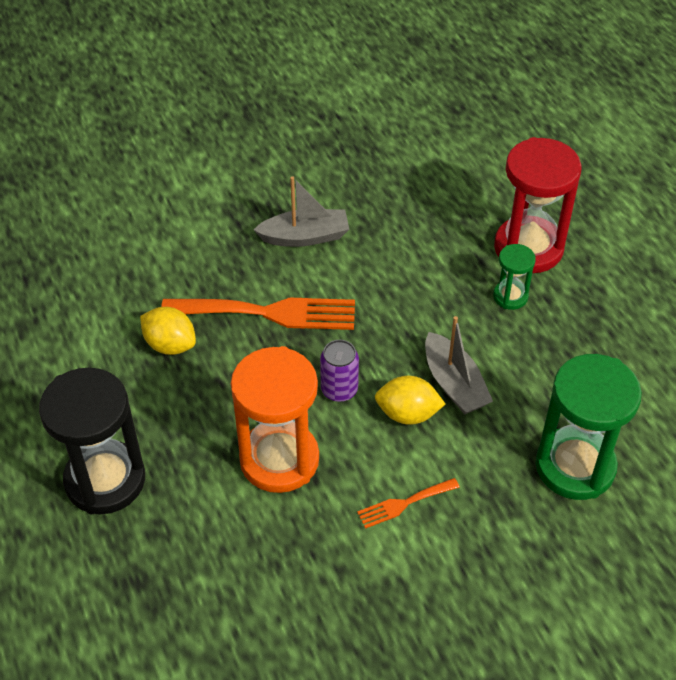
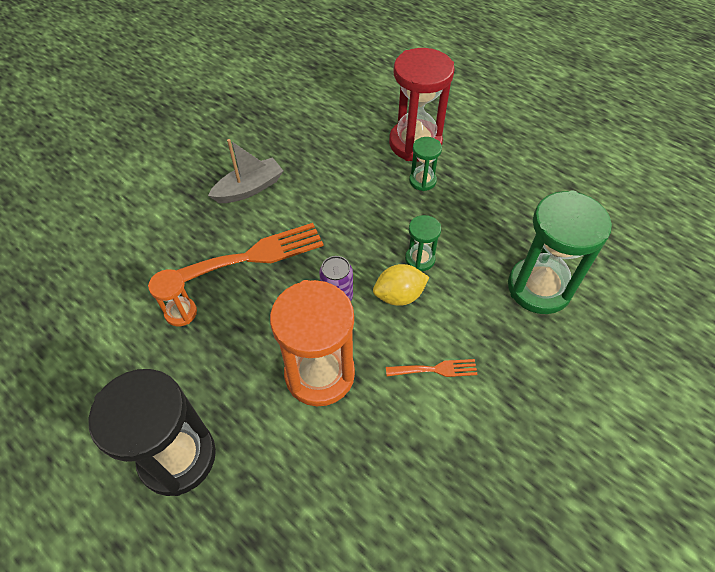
camera: 25 degrees left, 5 degrees up
(170, 345) = (181, 313): yellow lemon -> orange hourglass
(404, 504) = (436, 369): orange fork -> orange fork turned 135 degrees counterclockwise
(454, 384) = (420, 259): grey boat -> green hourglass

